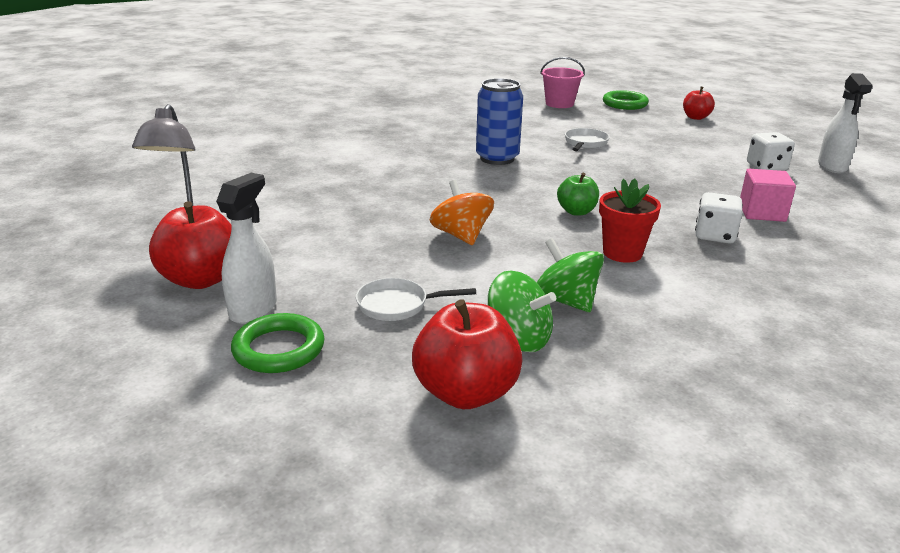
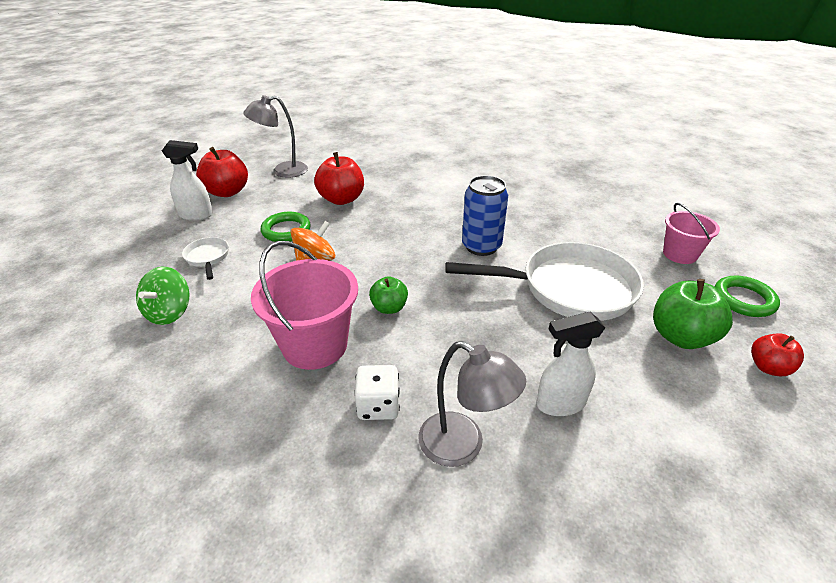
camera: 70 degrees right, 10 degrees up
(279, 349) = (156, 233): green ring -> green ring (286, 230)
(466, 393) = (108, 303): red apple -> red apple (342, 199)
(566, 301) = (224, 325): green spinning top -> none
(585, 143) = (569, 289): white pan -> white pan, size x2.33
(622, 253) = (315, 345): red flower pot -> pink bucket
(658, 128) = (681, 337): none -> green apple
(762, 212) = (463, 446): pink cube -> grey lamp
(766, 167) = (628, 450): white dice -> none
(832, 167) = (704, 538): white spray bottle -> white spray bottle (560, 404)

